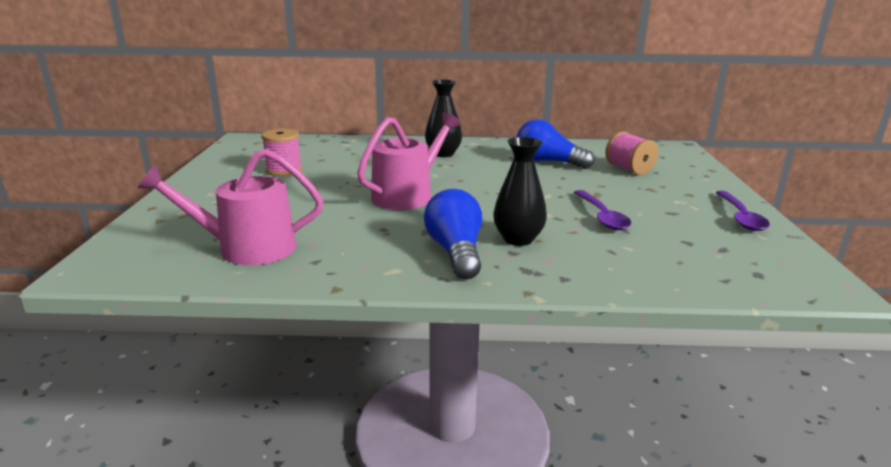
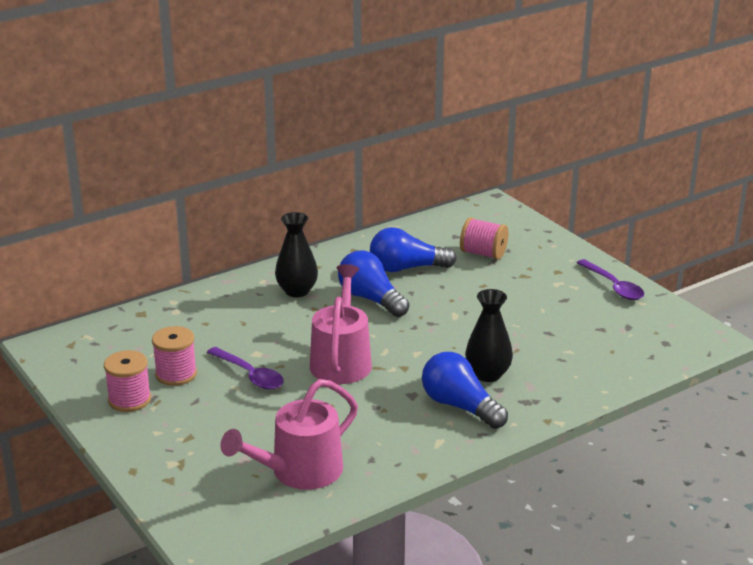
camera: 35 degrees left, 5 degrees up
(231, 173) = (129, 400): none -> pink spool
(491, 170) = (371, 299): none -> blue light bulb
(602, 216) = (520, 324): purple spoon -> purple spoon (250, 375)

